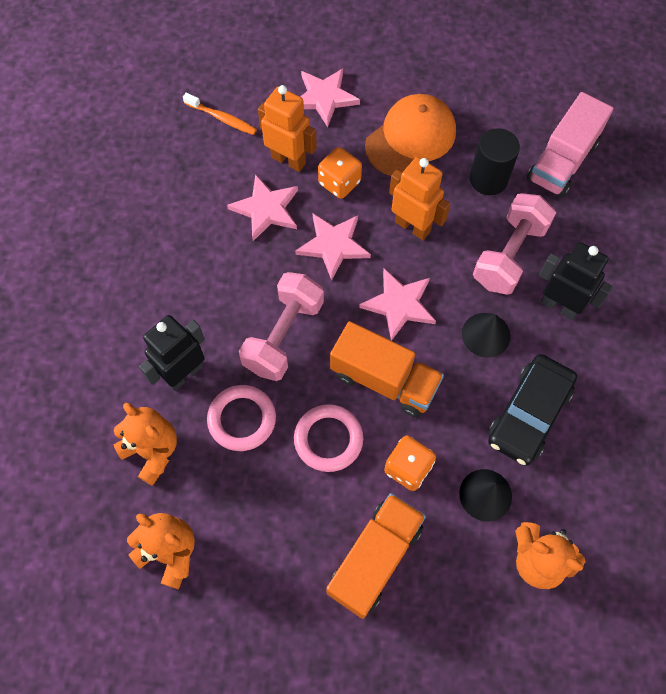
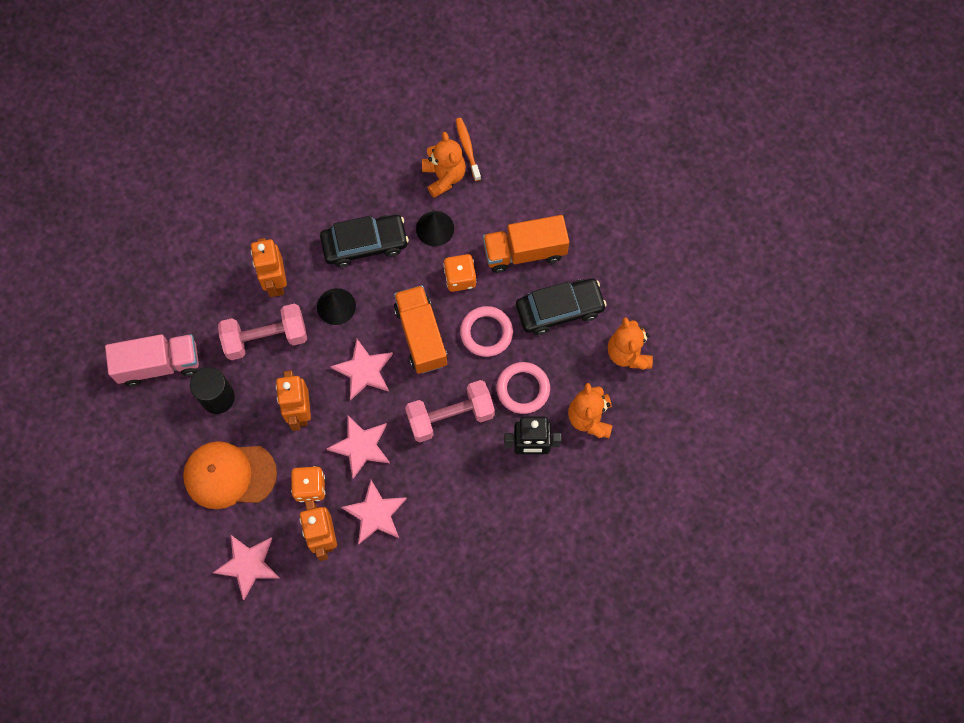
camera: 135 degrees left, 5 degrees up
(222, 118) = (333, 617): orange toothbrush -> orange toothbrush (467, 148)
(280, 531) = (559, 310): none -> black car
(559, 306) = (275, 282): black robot -> orange robot

